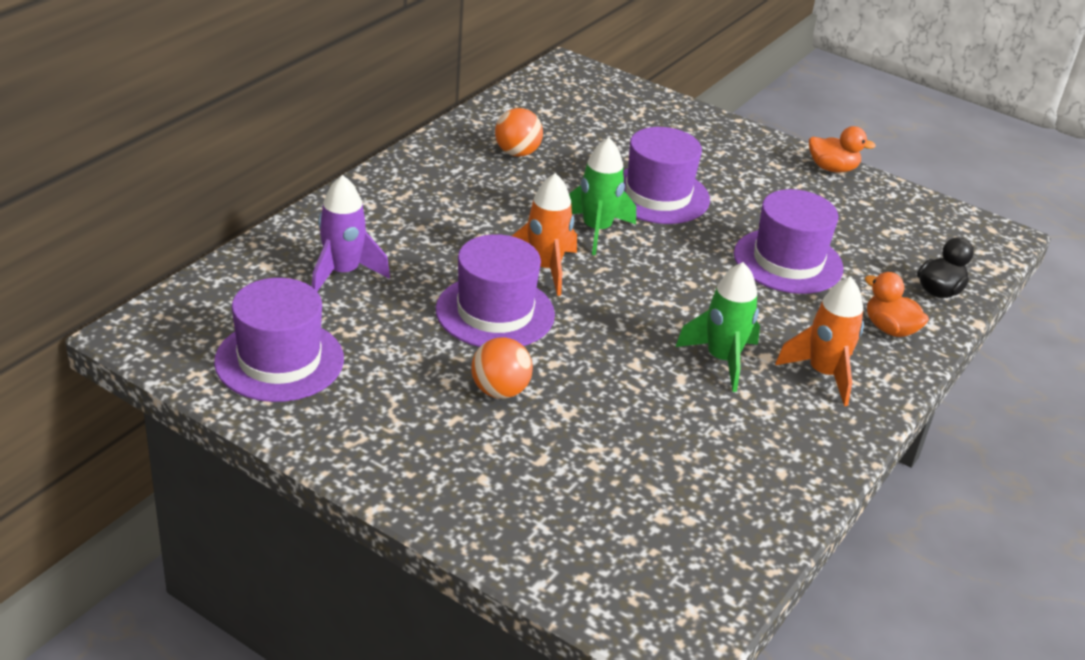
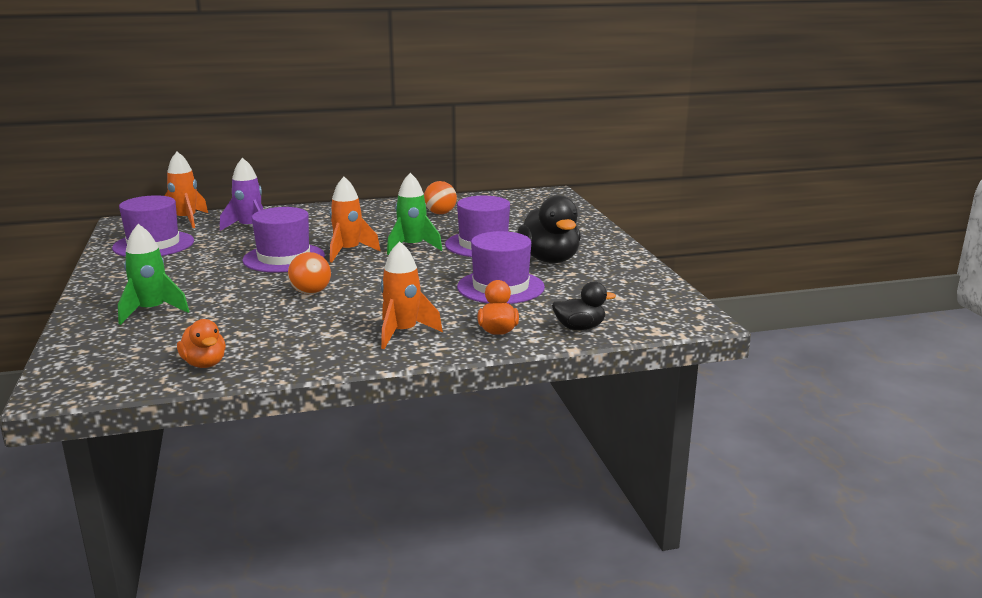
camera: 45 degrees right, 15 degrees down
(221, 292) = (186, 220): none -> orange rocket
(500, 391) = (215, 282): orange ball -> orange ball (311, 292)
(722, 360) = (356, 308): green rocket -> green rocket (152, 311)
(758, 196) = (550, 260): none -> black duck
(832, 168) = (635, 262): orange duck -> orange duck (204, 364)

